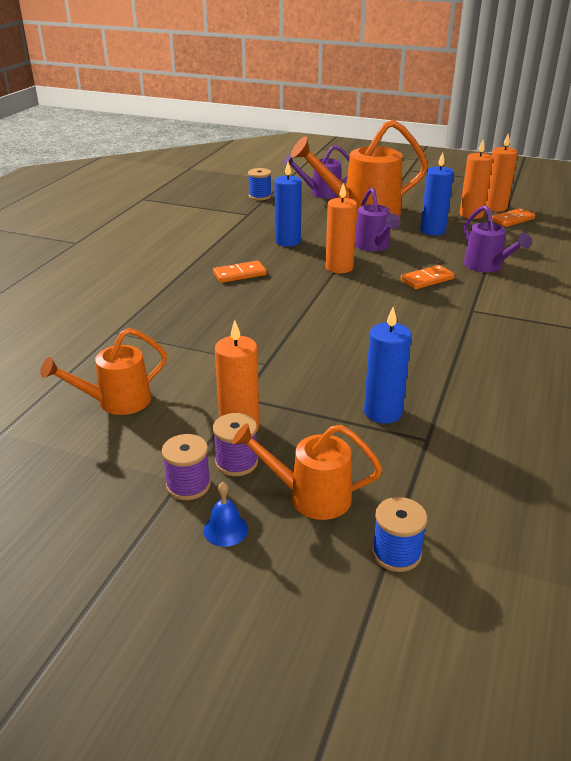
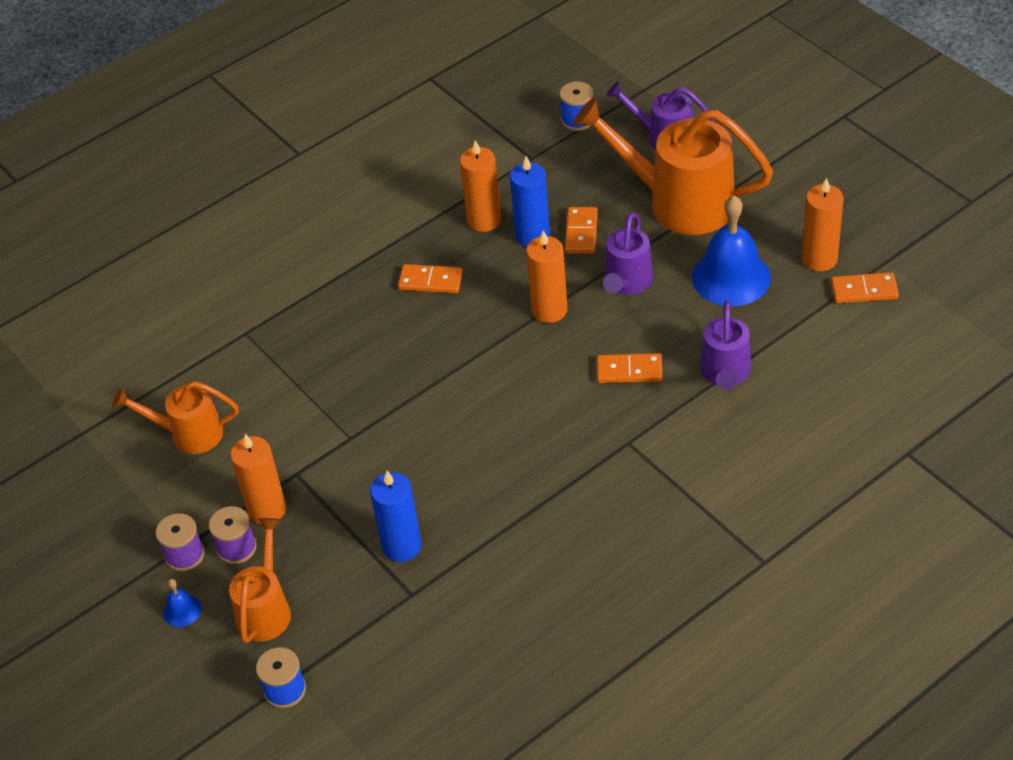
camera: 35 degrees right, 15 degrees up
(310, 496) = (266, 609): orange watering can -> orange watering can turned 60 degrees clockwise
(318, 234) = (581, 233): none -> orange domino
(432, 231) = (731, 277): blue candle -> blue bell
(495, 207) = (871, 254): orange candle -> orange candle (484, 220)

